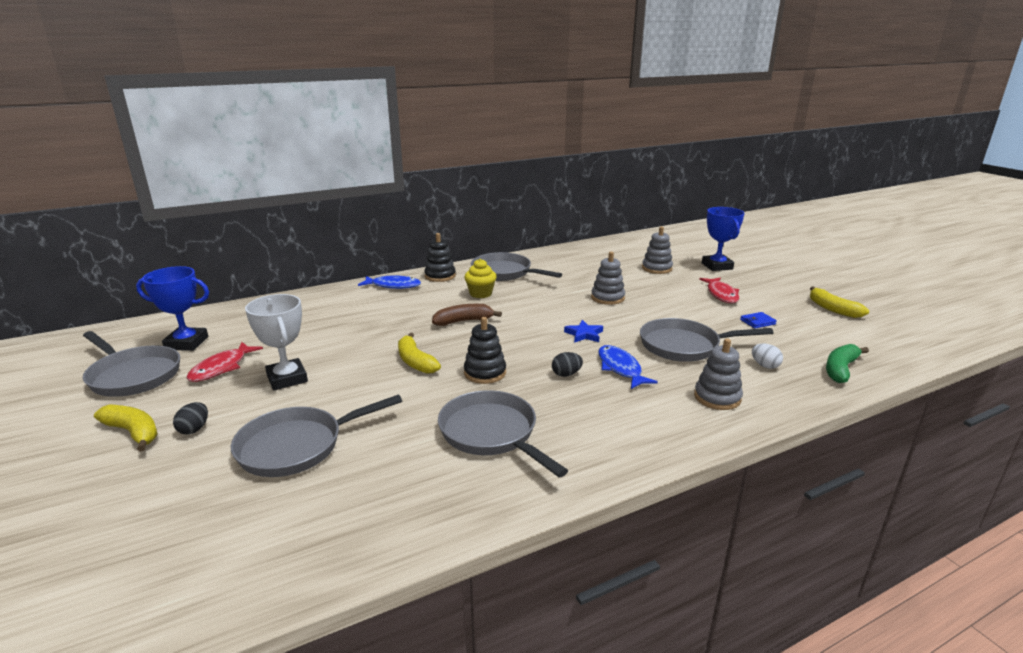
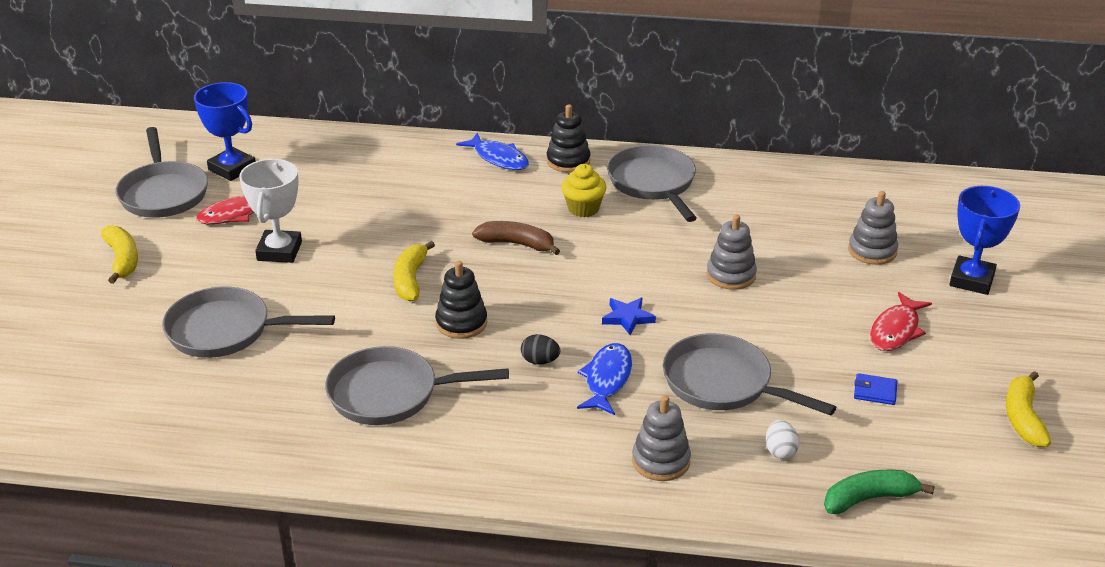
camera: 35 degrees right, 10 degrees up
(194, 429) = (166, 277): black egg -> none
(491, 433) = (390, 394): grey pan -> grey pan turned 90 degrees counterclockwise

